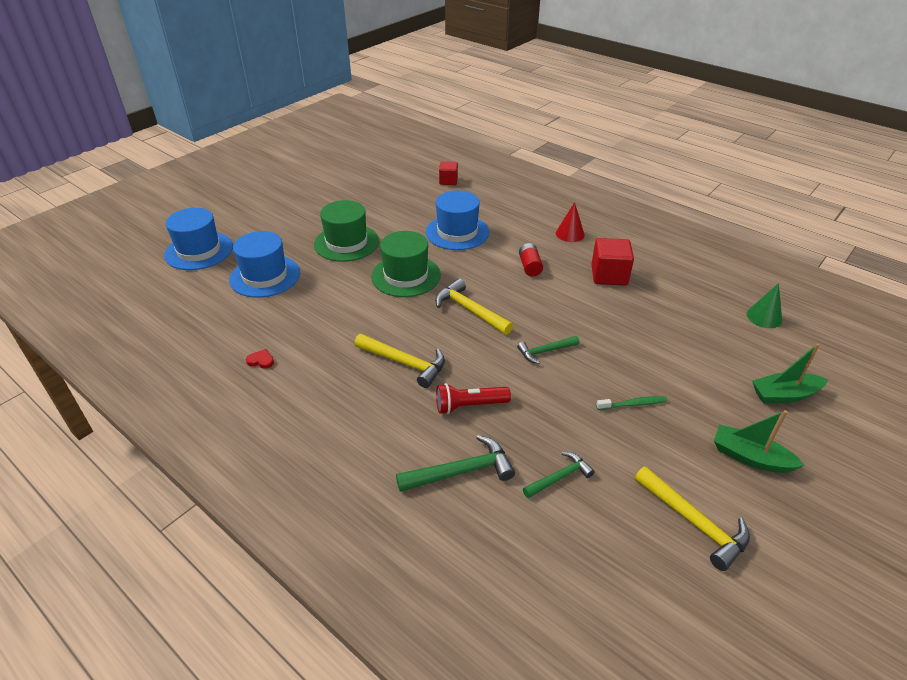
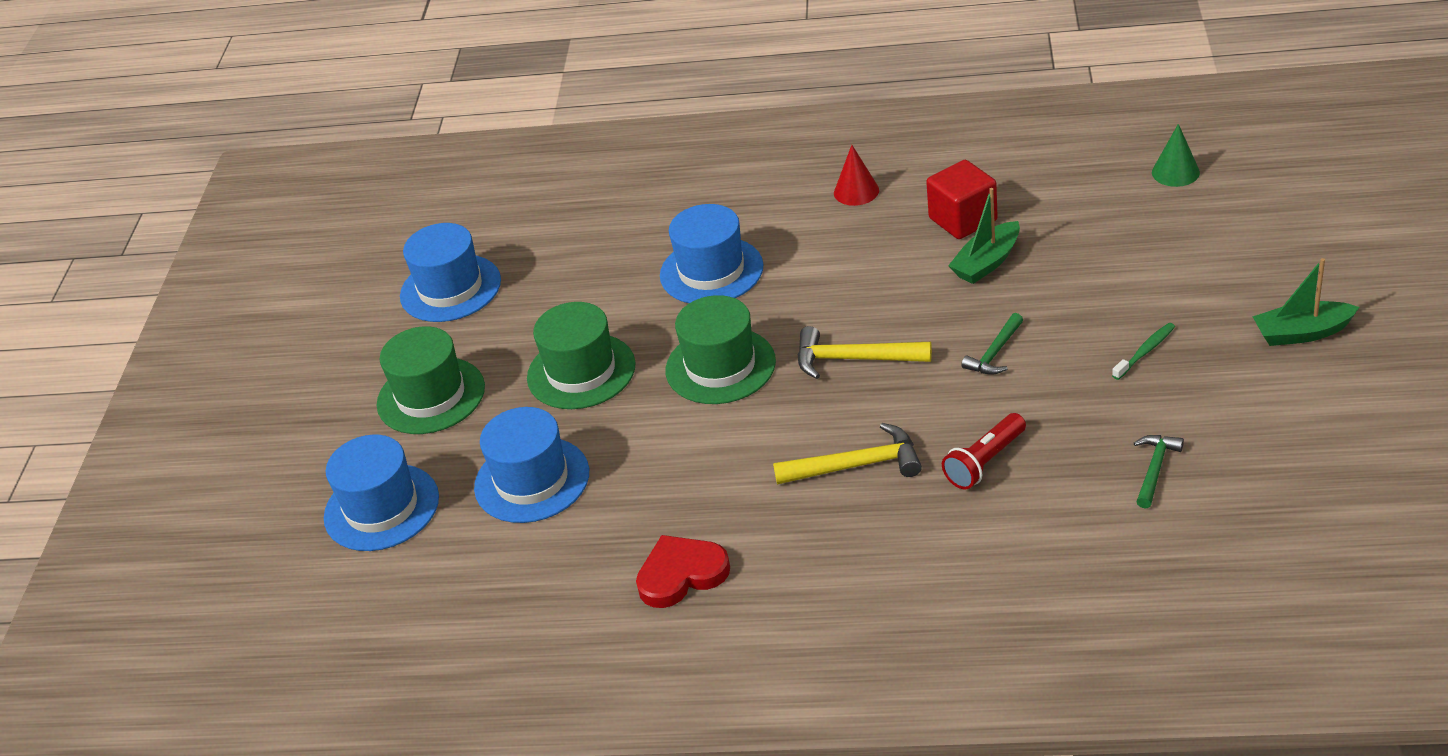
camera: 30 degrees left, 0 degrees up
(261, 361) = (681, 574): red heart -> red heart, size x2.20
(279, 218) = (431, 396): none -> green hat
(344, 181) = (450, 288): none -> blue hat
(448, 181) = (604, 205): red cube -> none
(461, 471) = (1056, 529): green hammer -> none
(530, 266) = (858, 263): red battery -> none
(693, 522) = (1312, 426): yellow hammer -> none
(784, 395) = (1274, 249): green boat -> green boat (987, 262)

